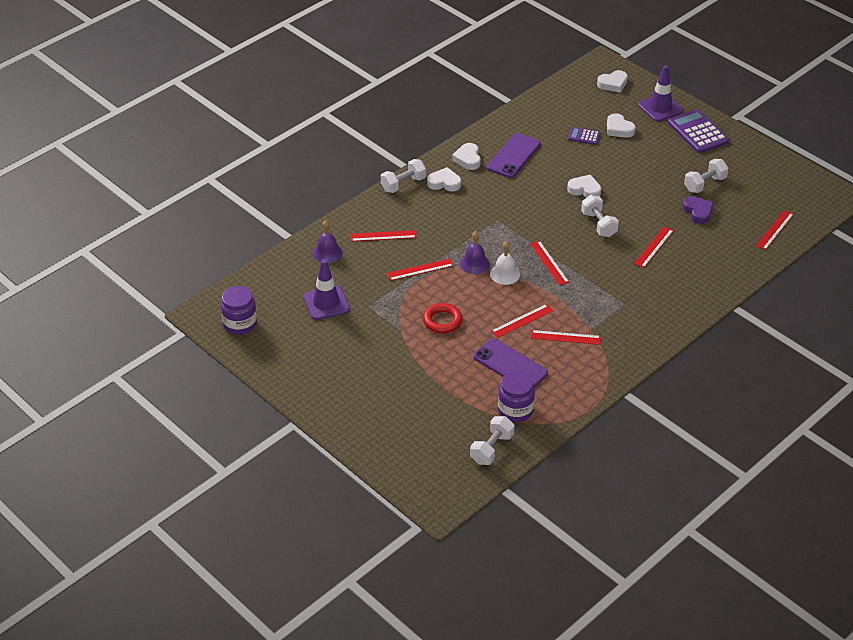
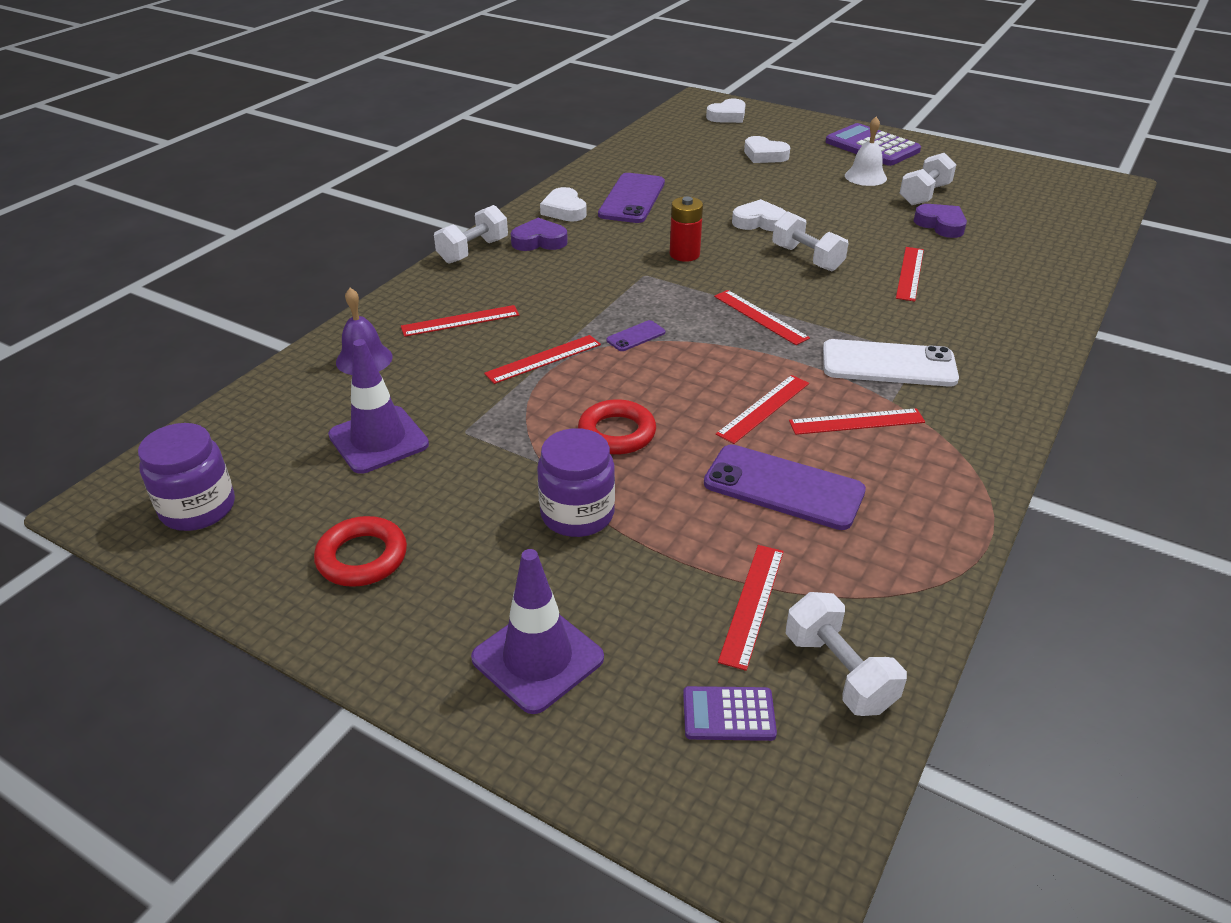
camera: 15 degrees left, 5 degrees down
(309, 361) = (362, 557): none -> red ring
(444, 183) = (539, 241): white heart -> purple heart
(474, 263) = (636, 336): purple bell -> purple phone
(491, 449) = (838, 672): white dumbbell -> white dumbbell turned 45 degrees counterclockwise
(505, 274) = (695, 343): white bell -> white bell (865, 177)
(515, 410) = (842, 573): purple jar -> purple jar (577, 514)
(526, 209) = (684, 254): none -> red battery
(584, 136) = (721, 167): purple calculator -> purple calculator (728, 714)
(602, 307) = (888, 364): none -> white phone
(660, 108) = (805, 130): purple traffic cone -> purple traffic cone (537, 658)
(774, 230) = (1064, 230): red ruler -> red ruler (752, 604)

